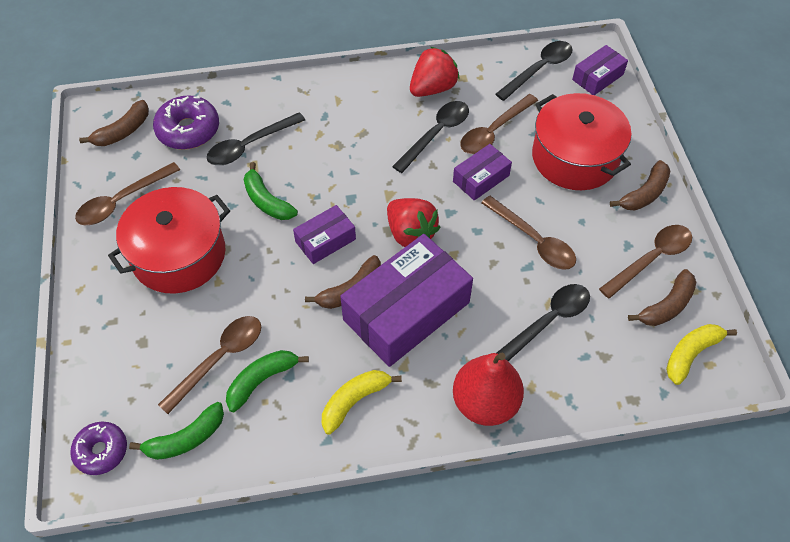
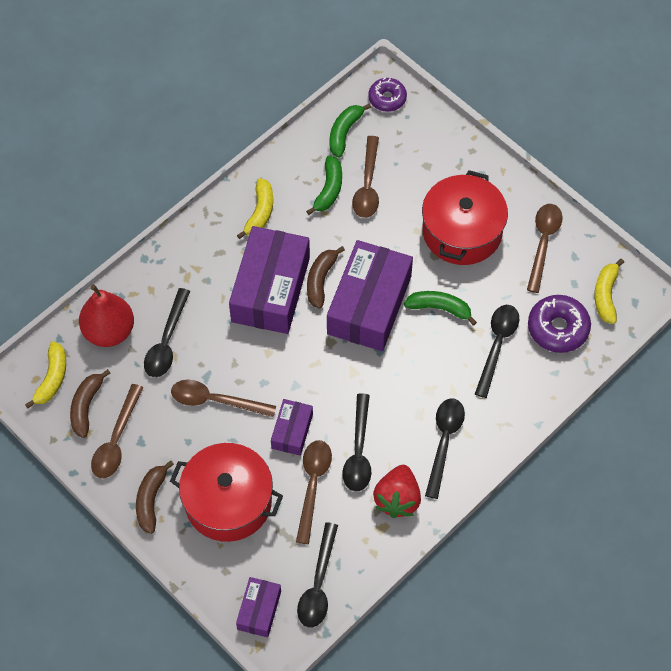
camera: 145 degrees right, 5 degrees up
(123, 131) = (605, 295): brown banana -> yellow banana
(325, 240) = (369, 305): purple box -> purple box, size x2.01
(361, 104) = (444, 442): none -> black spoon
(410, 234) = (311, 349): red strawberry -> none
(485, 403) = (175, 261): red pear -> red pear (109, 331)

